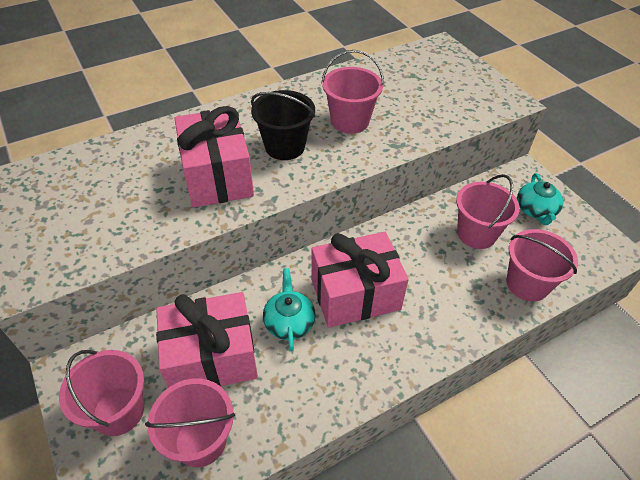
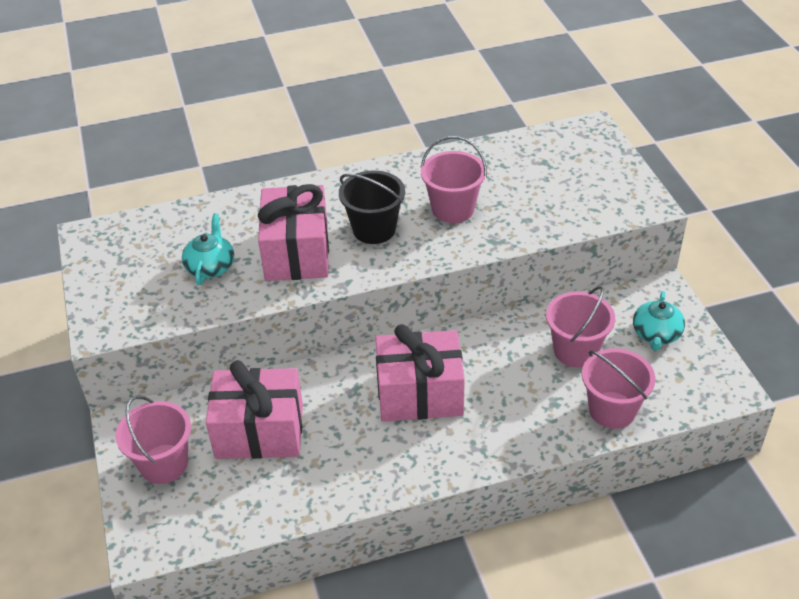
camera: 15 degrees right, 5 degrees down
(200, 440) = (233, 500): pink bucket -> none
(289, 322) = (344, 410): turquoise teapot -> turquoise teapot (211, 266)

